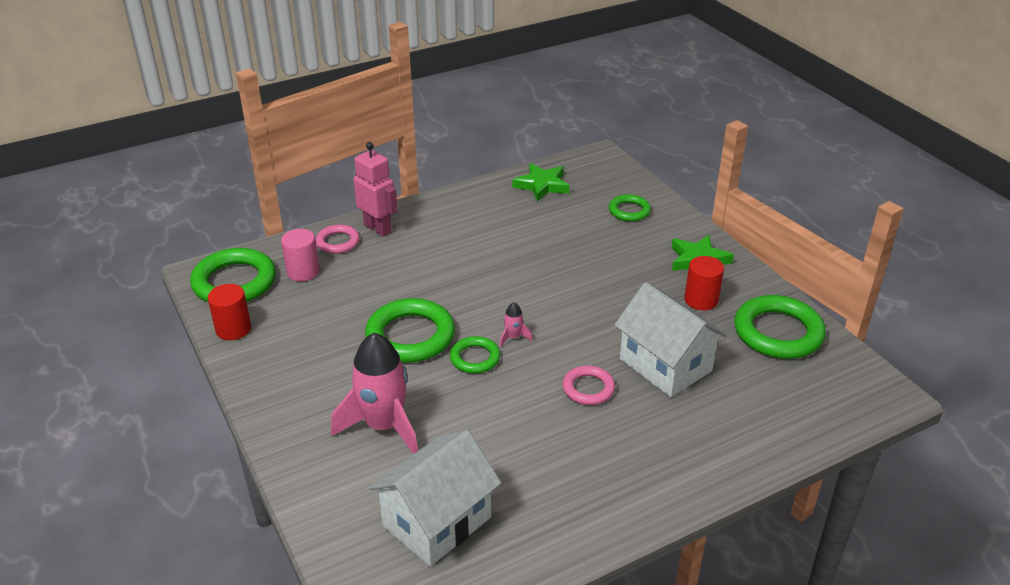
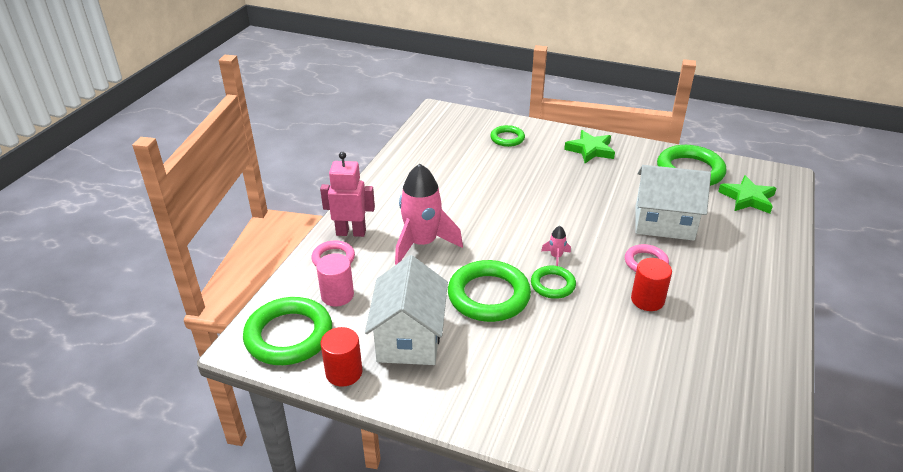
camera: 40 degrees left, 0 degrees up
(384, 426) = (563, 369): pink rocket -> pink rocket (422, 244)
(437, 521) = (690, 408): white house -> white house (409, 338)
(542, 185) = (427, 147): green star -> green star (747, 198)
(701, 300) = (626, 173): red cylinder -> red cylinder (647, 300)

